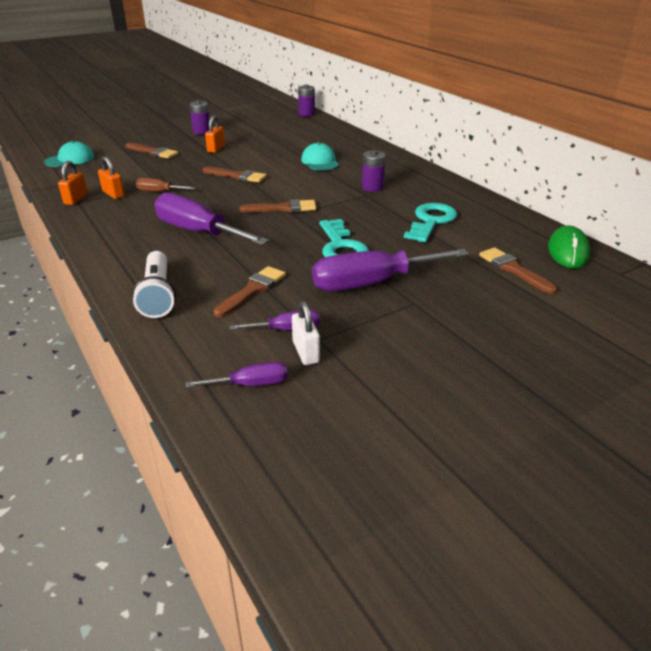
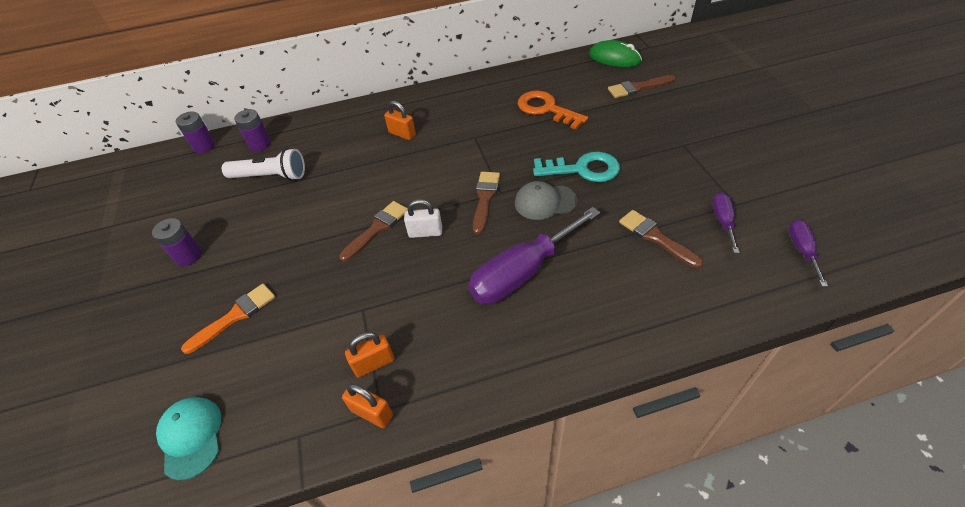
camera: 70 degrees left, 15 degrees up
(153, 152) = (235, 316): brown brush -> orange brush
(158, 295) = (659, 311): white flashlight -> white flashlight (270, 176)
(159, 192) = (391, 309): brown screwdriver -> none
(216, 149) = (270, 243): orange padlock -> orange padlock (402, 134)
(287, 233) = (545, 202): none -> grey cap
(306, 352) = (755, 213): white padlock -> white padlock (425, 232)
(320, 162) = (372, 156): turquoise cap -> none
(372, 187) = (460, 130): purple battery -> purple battery (260, 144)
(372, 283) = (651, 161): purple screwdriver -> none
(431, 221) = (546, 109): turquoise key -> orange key

